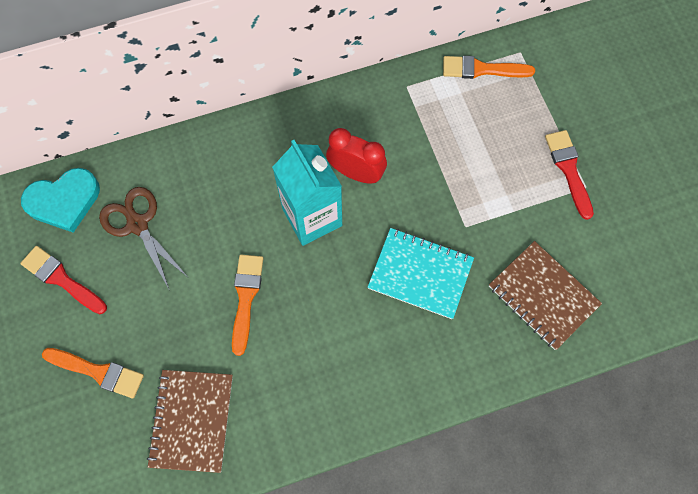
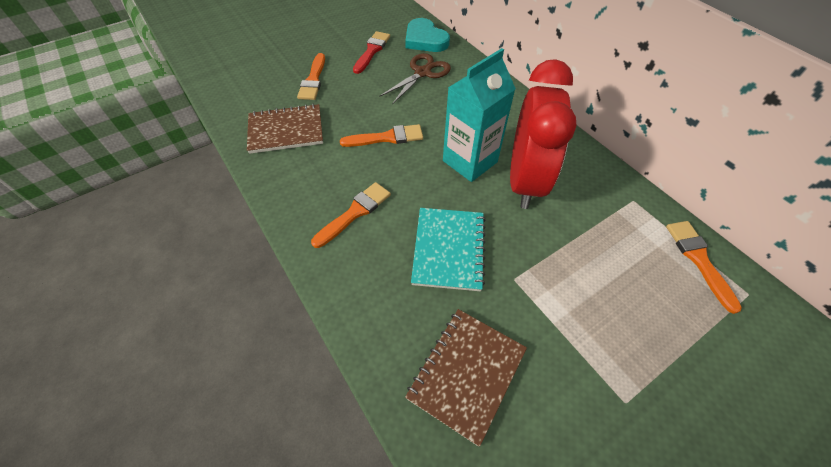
camera: 75 degrees right, 15 degrees down
(350, 357) = (355, 213): none -> orange brush
(356, 173) = (525, 181): red clock -> red clock, size x1.75
(568, 169) = (636, 376): red brush -> none

